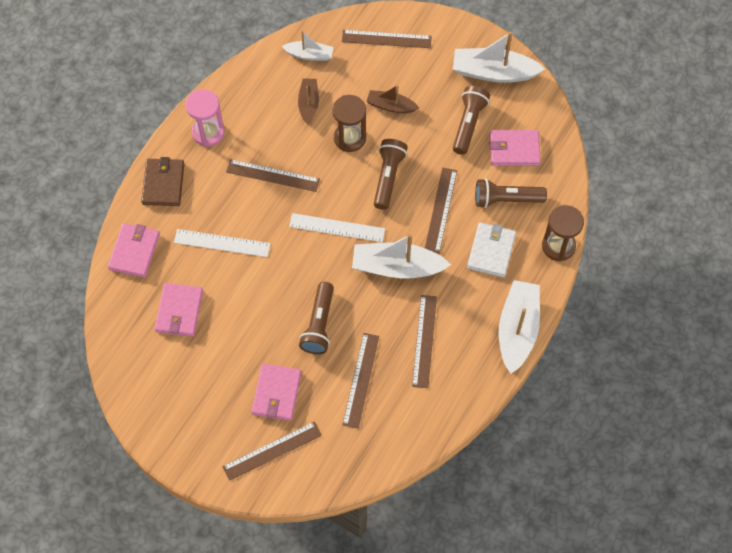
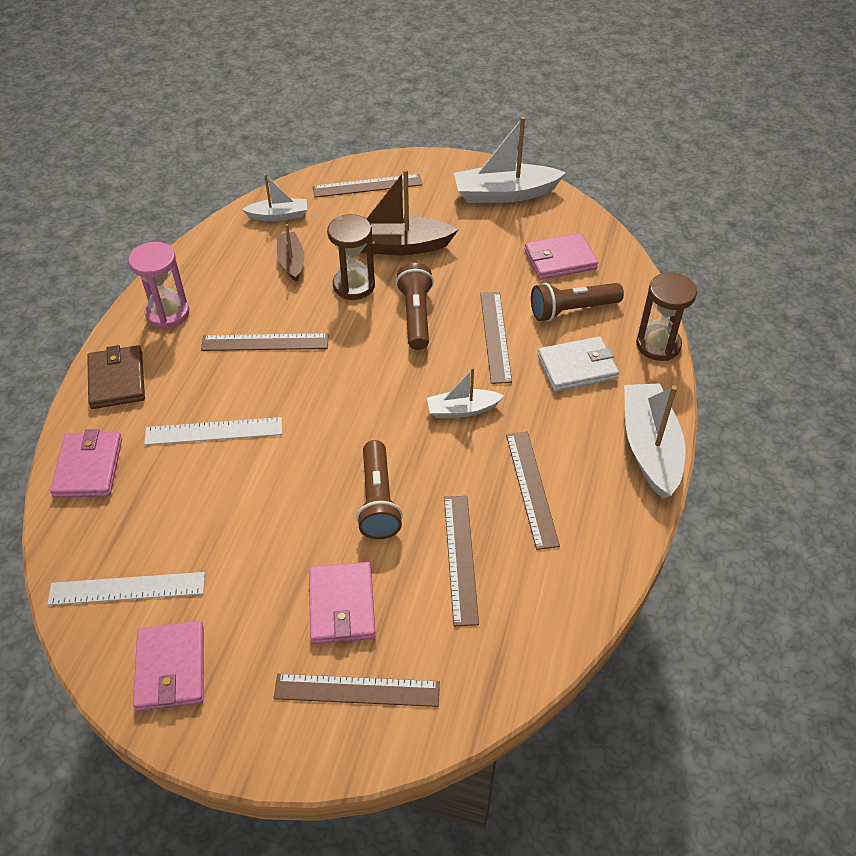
camera: 15 degrees left, 15 degrees down
(179, 311) = (169, 528): pink wallet -> pink wallet (170, 668)
(272, 450) = (357, 690): brown ruler -> brown ruler turned 45 degrees clockwise
(337, 228) = (367, 382): white ruler -> white ruler (127, 589)
(391, 106) = (394, 245): brown boat -> brown boat, size x1.75
(397, 267) = (462, 410): white boat -> white boat, size x0.57
(469, 124) = (495, 246): brown flashlight -> none
(491, 251) = (577, 367): white wallet -> white wallet turned 75 degrees clockwise

